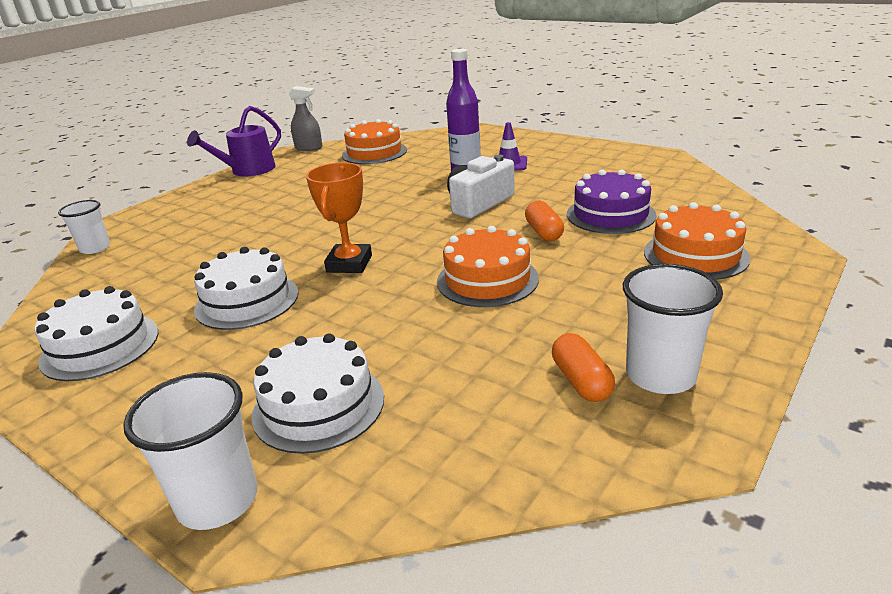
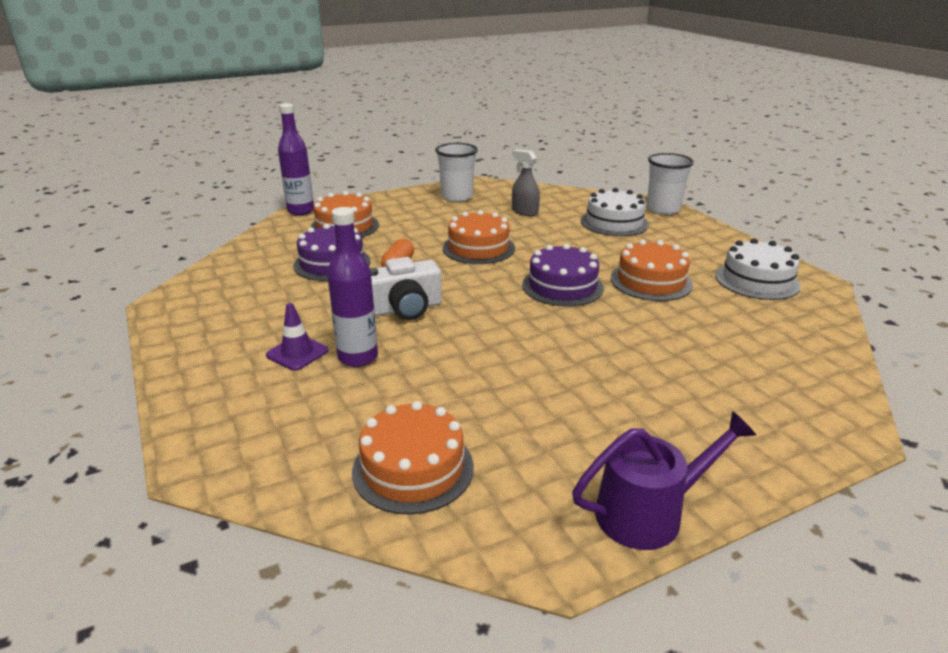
camera: 155 degrees left, 0 degrees up
(95, 248) = (839, 392): white cup -> none
(247, 301) = (651, 281): white cake -> orange cake
(309, 148) = (510, 559): grey spray bottle -> grey spray bottle (524, 212)
(349, 264) = (562, 286): orange trophy -> purple cake
(581, 381) = (490, 202): orange capsule -> none
(803, 257) = (301, 211): none -> purple bottle

